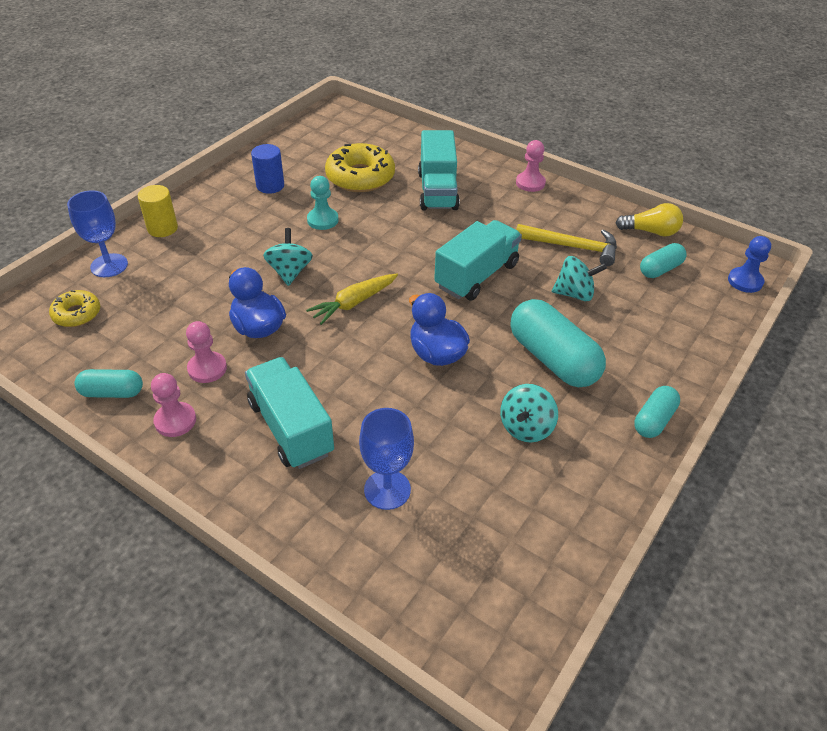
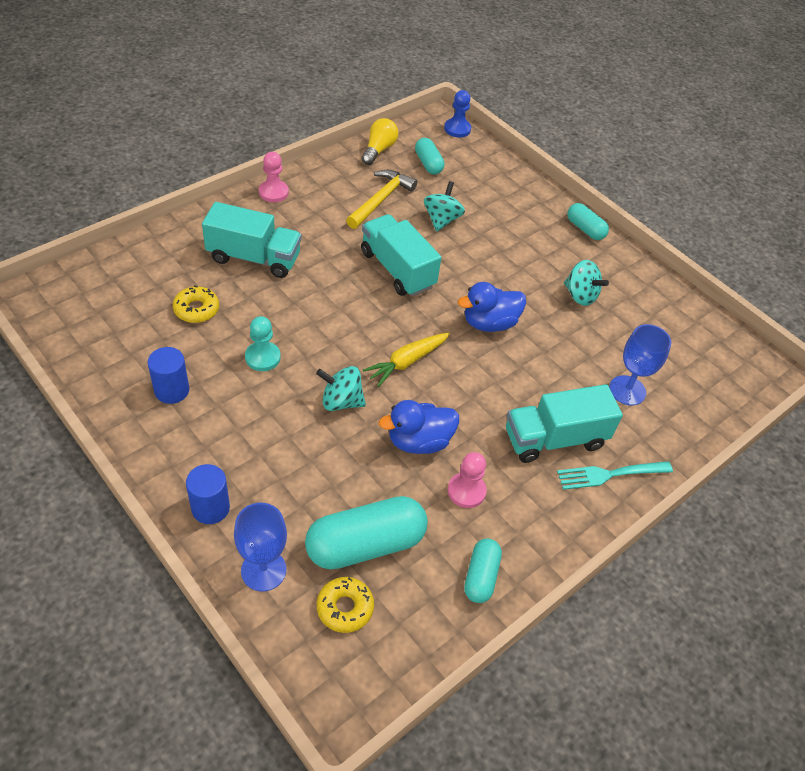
camera: 80 degrees left, 5 degrees up
(162, 228) = (210, 508): yellow cylinder -> blue cylinder
(175, 421) = (529, 524): pink pawn -> none
(254, 483) = (609, 474): none -> turquoise fork
(354, 303) = (407, 362): yellow carrot -> yellow carrot turned 75 degrees clockwise
(360, 177) = (196, 309): yellow donut -> yellow donut, size x0.56
(553, 359) = (513, 258): turquoise capsule -> turquoise capsule (365, 545)

